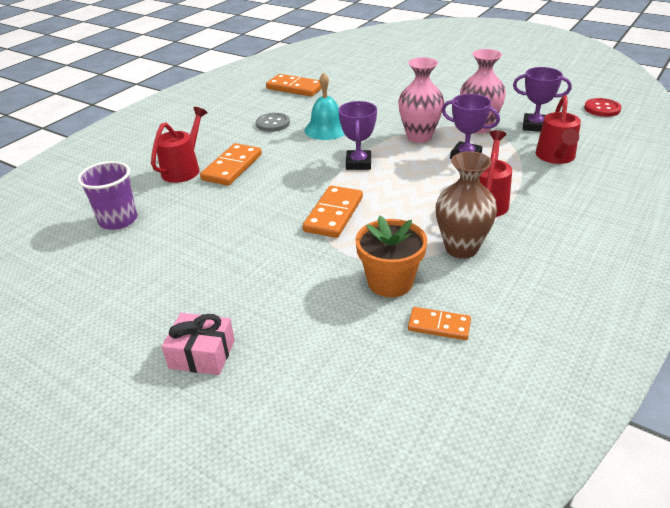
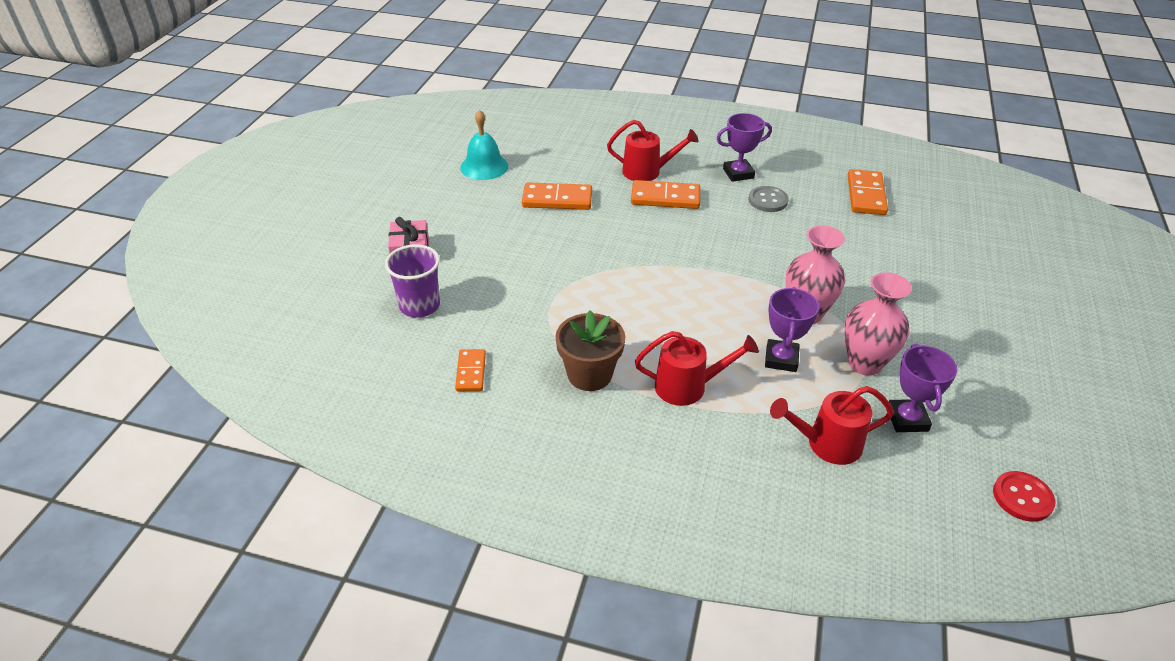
camera: 70 degrees right, 5 degrees up
(118, 220) = (554, 164): purple cup -> purple cup (419, 305)
(326, 129) = (779, 240): turquoise bell -> turquoise bell (484, 166)
(333, 214) = (613, 279): orange domino -> orange domino (557, 199)
(358, 163) = (717, 277): purple trophy -> purple trophy (738, 173)
(390, 282) = (521, 333): orange flower pot -> none
(461, 248) = (589, 374): brown vase -> brown flower pot

